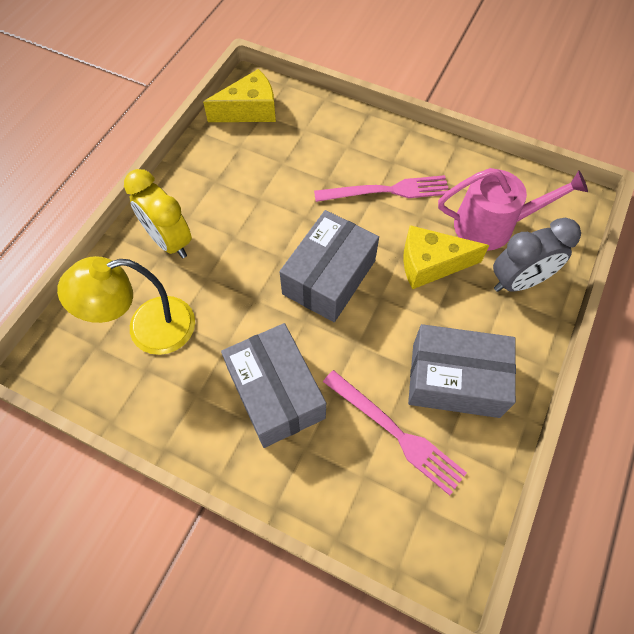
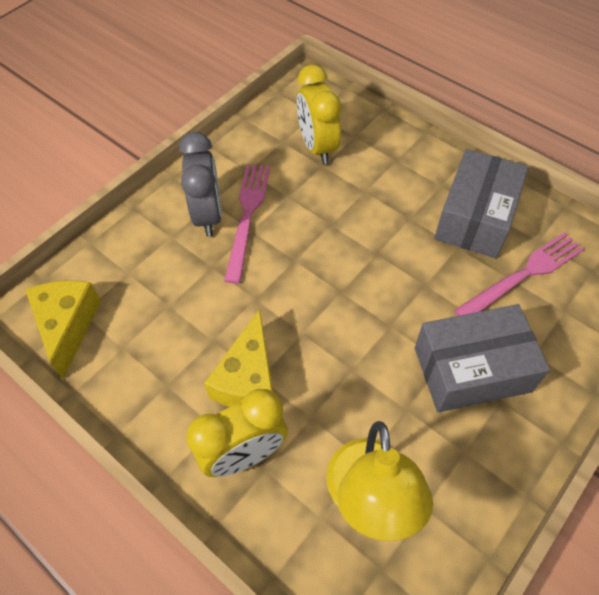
camera: 75 degrees left, 5 degrees down
(329, 277) = (342, 292): grey box -> none
(431, 264) = (348, 203): yellow cheese -> yellow cheese (248, 379)
(491, 225) = (317, 147): pink watering can -> yellow clock
(518, 281) = (383, 146): grey clock -> grey clock (208, 215)

